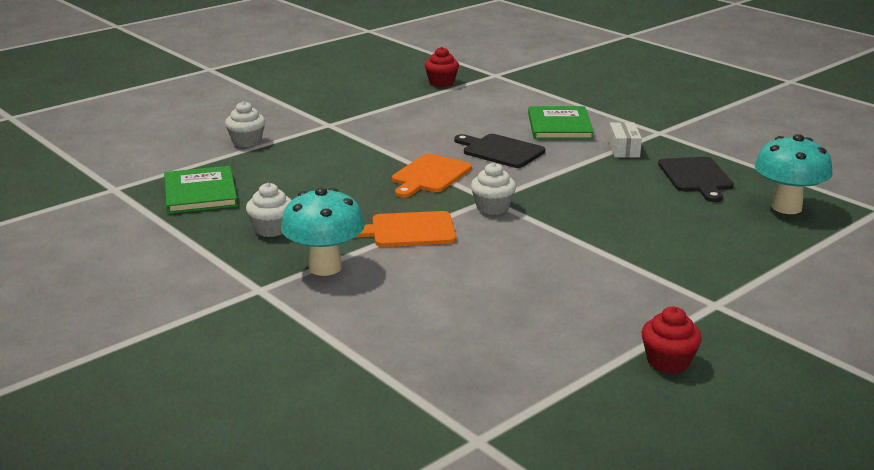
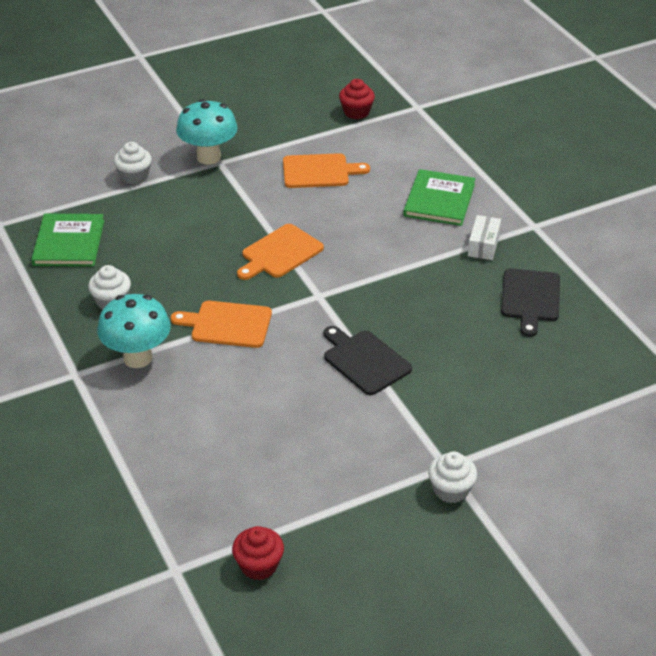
camera: 15 degrees right, 15 degrees up
(432, 120) = (319, 171): none -> orange cutting board
(492, 208) = (315, 308): white cupcake -> white cupcake (451, 490)
(500, 151) = (363, 228): black cutting board -> black cutting board (365, 361)
(668, 362) = (366, 522): red cupcake -> red cupcake (259, 565)
(786, 207) = (591, 356): turquoise mushroom -> turquoise mushroom (209, 157)

